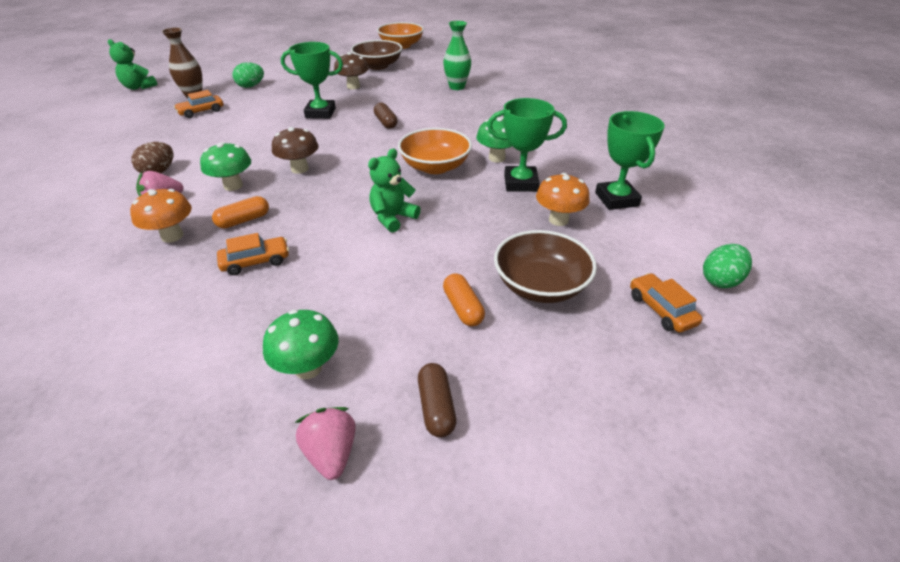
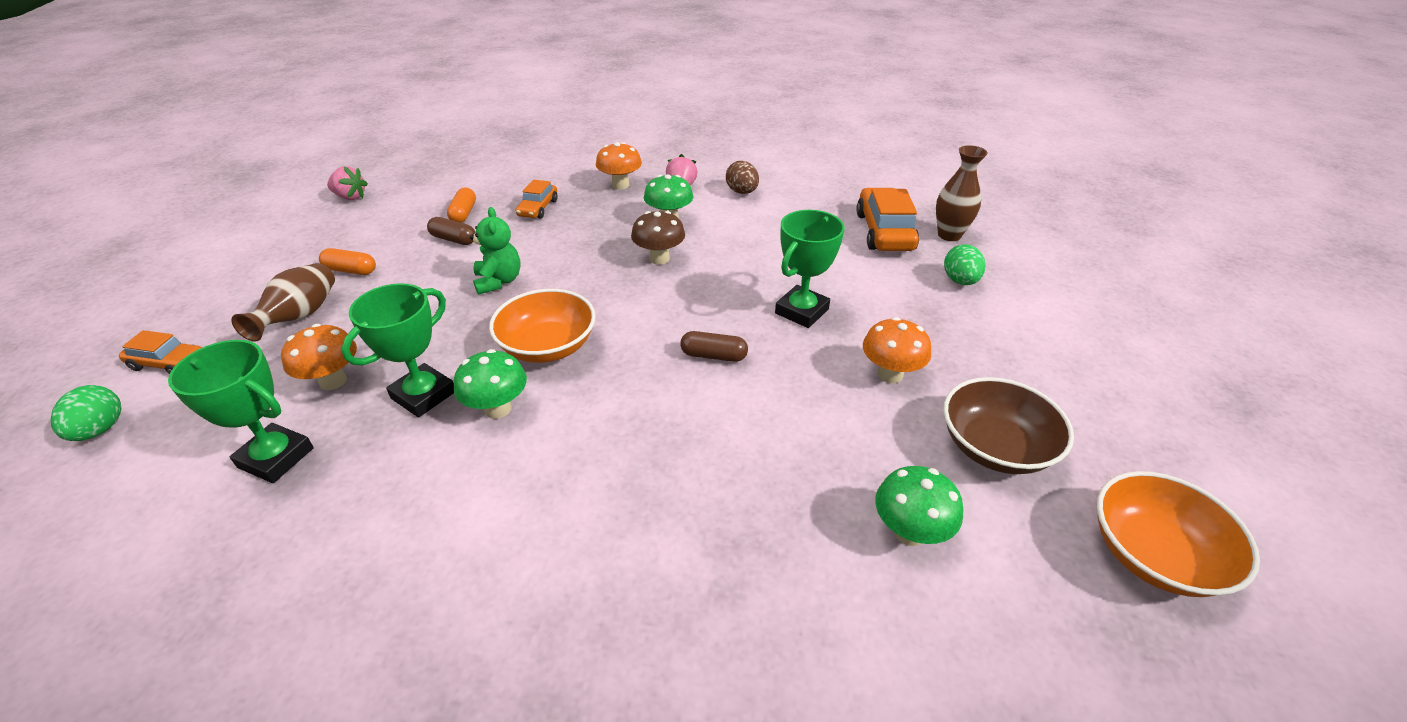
camera: 125 degrees right, 0 degrees up
(139, 87) = (1009, 206): green teddy bear -> none
(201, 111) = (884, 231): orange car -> orange car, size x1.72
(243, 220) = (602, 214): orange capsule -> orange capsule (464, 213)
(308, 368) = (410, 203): green mushroom -> green mushroom (909, 532)
(353, 86) = (890, 374): brown mushroom -> orange mushroom
(436, 407) = (313, 231): brown capsule -> brown capsule (454, 239)
(457, 87) = (789, 510): green vase -> none
(540, 285) = (300, 316): brown bowl -> brown vase

